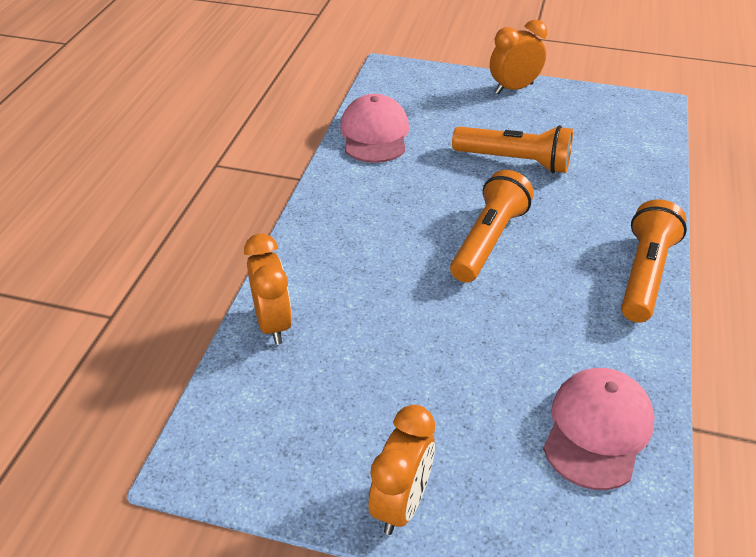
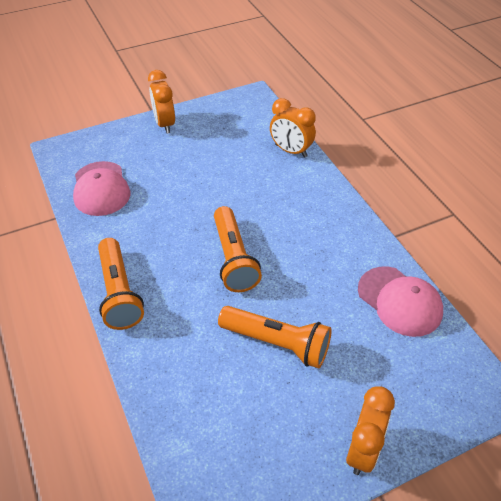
camera: 140 degrees right, 5 degrees up
(514, 161) = (277, 343): orange flashlight -> orange flashlight turned 135 degrees counterclockwise

